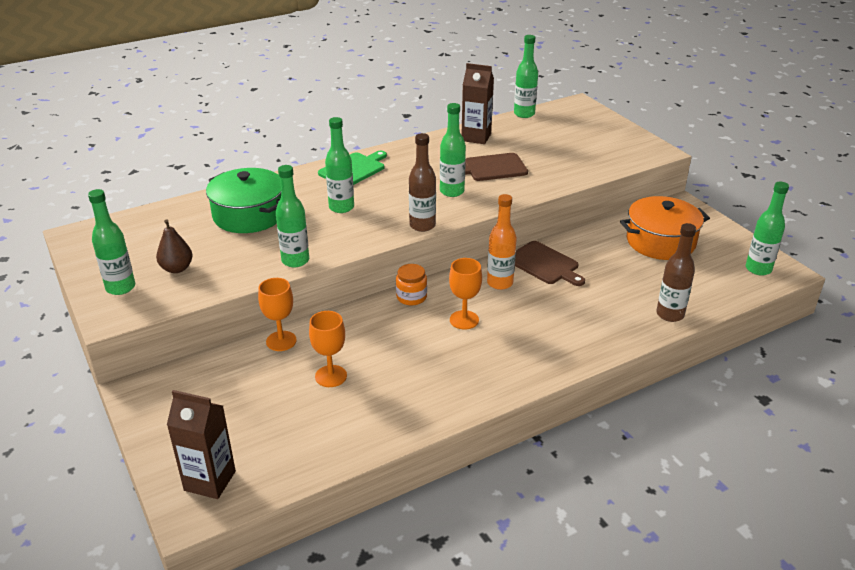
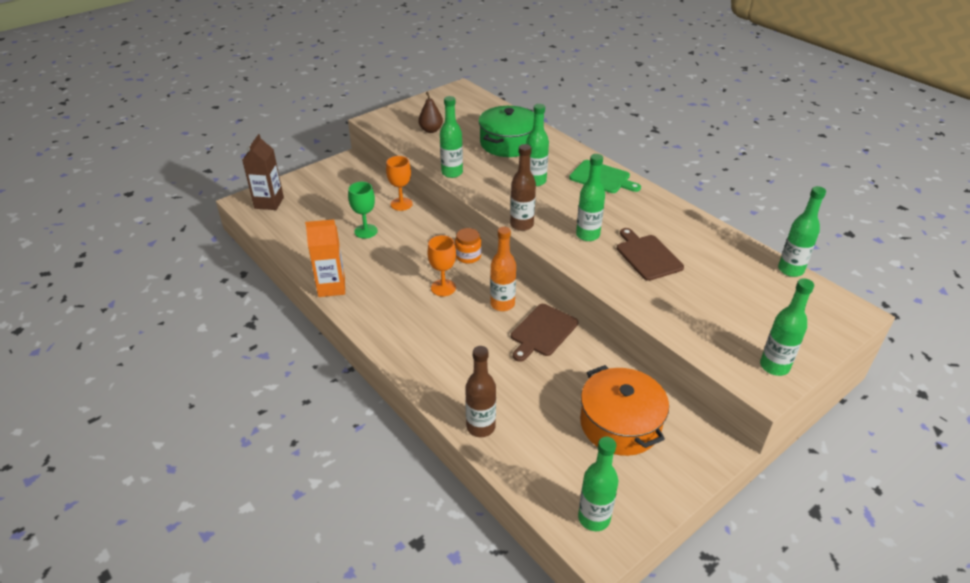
camera: 80 degrees right, 5 degrees up
(120, 287) = (405, 116): green bottle -> green bottle (774, 366)
(331, 376) = (366, 231): orange goblet -> green goblet
(442, 411) = (331, 287): none -> orange carton
(476, 137) = (708, 240): brown carton -> none

